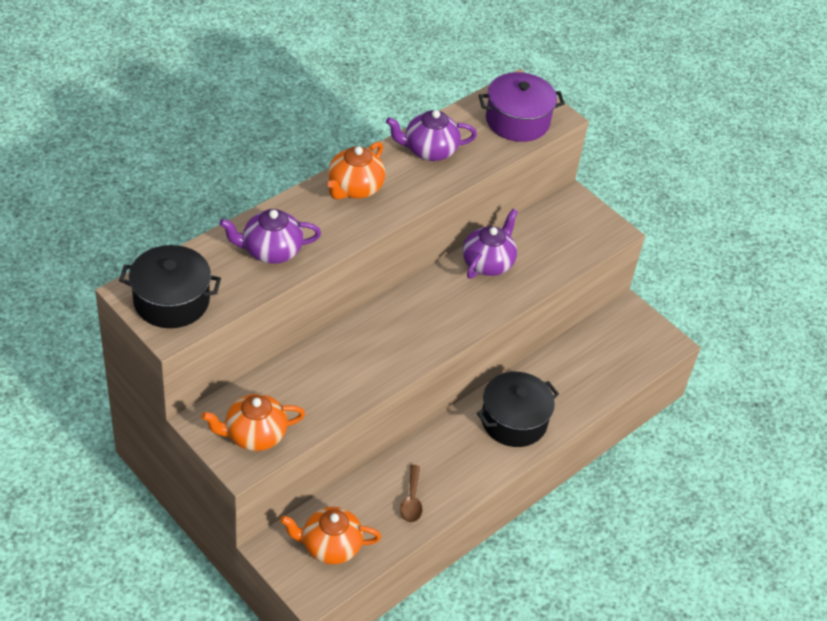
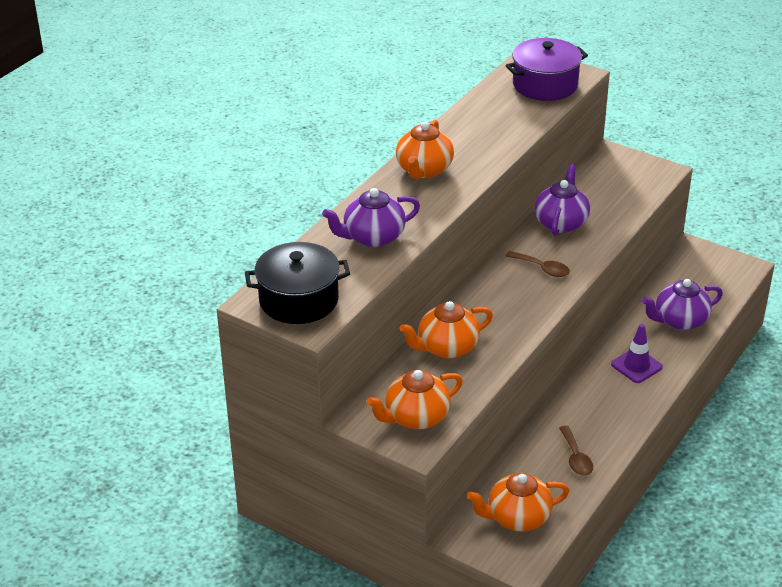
camera: 10 degrees left, 10 degrees down
(317, 369) = (447, 348): none -> orange teapot
(429, 150) = (477, 125): purple teapot -> purple teapot (679, 321)
(445, 308) = (542, 268): none -> brown spoon
(514, 421) = (636, 366): black pot -> purple traffic cone

